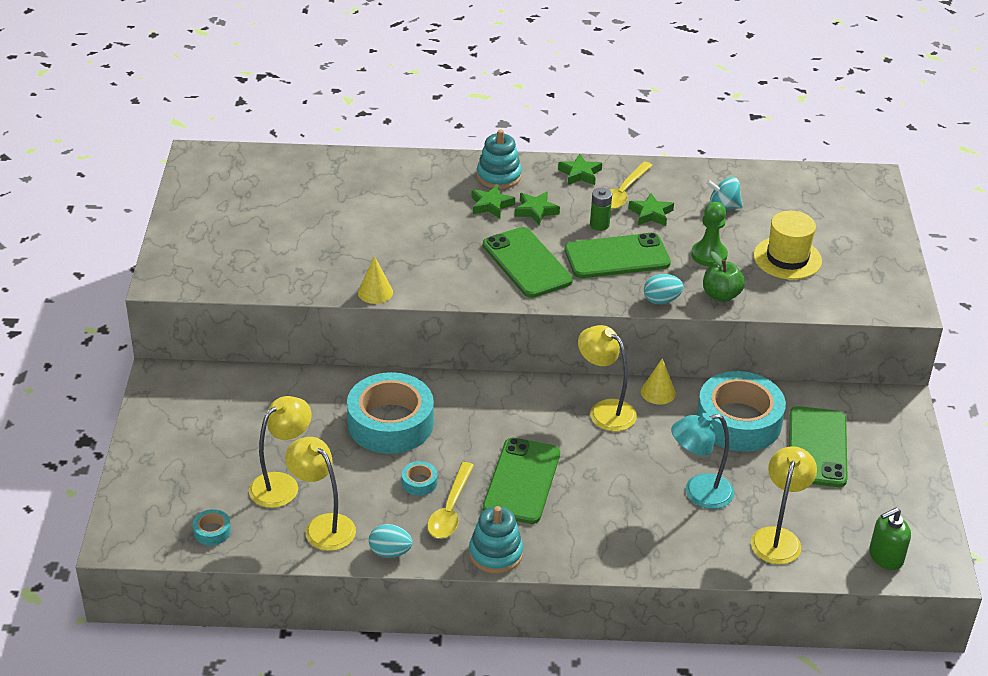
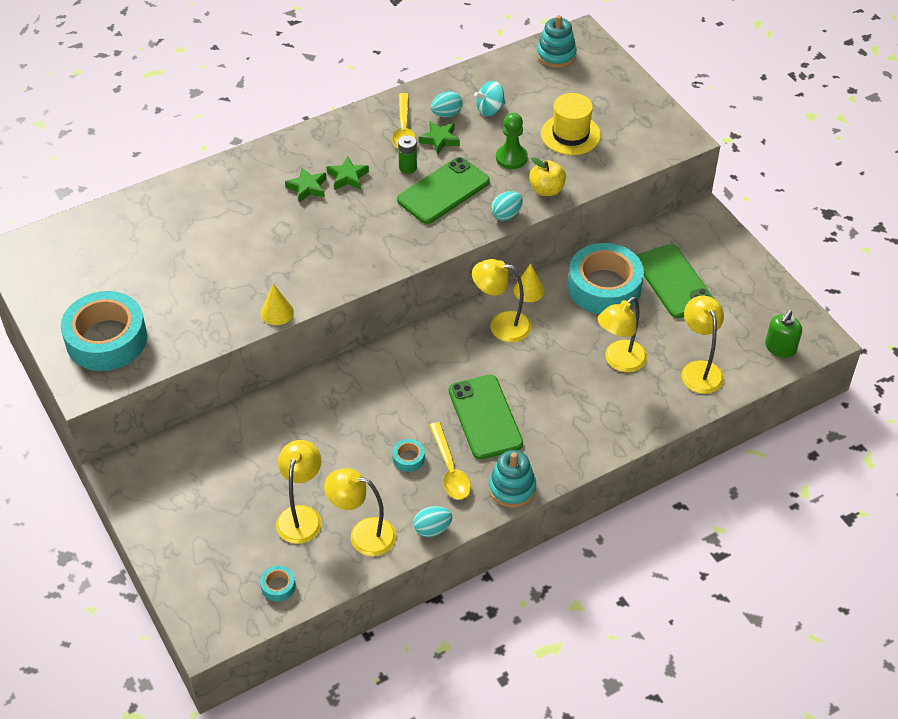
camera: 30 degrees left, 10 degrees up
(390, 423) = (345, 418): turquoise tape -> turquoise tape (106, 339)
(499, 176) = (292, 157): turquoise stacking toy -> turquoise stacking toy (556, 55)
(526, 263) = (378, 229): green phone -> none
(580, 174) = (356, 126): green star -> none
(676, 195) = (446, 114): none -> turquoise egg
(698, 493) = (619, 362): turquoise lamp -> yellow lamp
(721, 295) = (546, 190): green apple -> yellow apple

